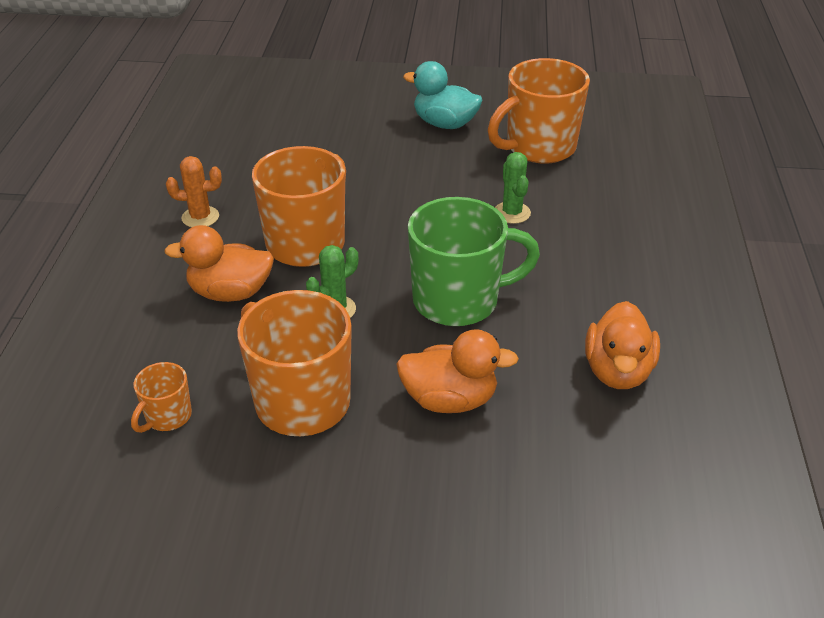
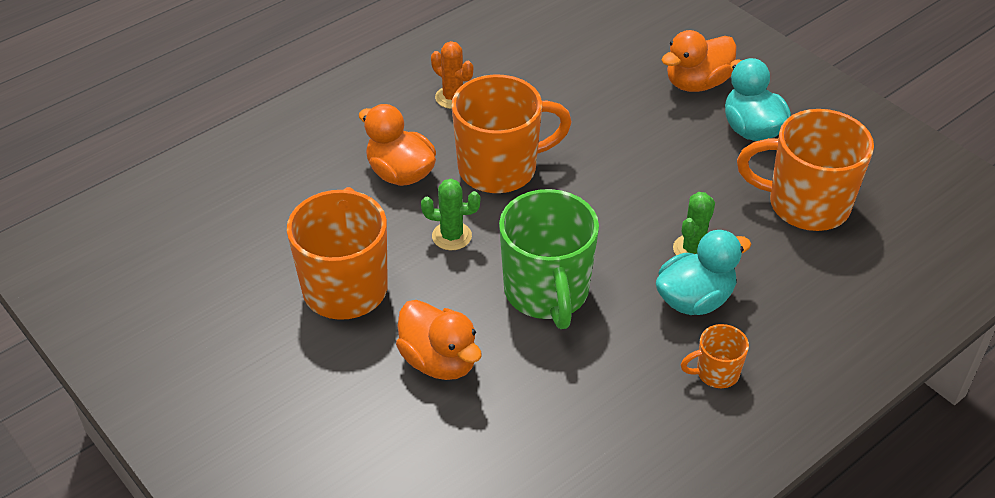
camera: 45 degrees right, 5 degrees up
(167, 417) = (259, 237): orange mug -> orange mug (716, 373)
(458, 300) = (547, 292): green mug -> green mug turned 45 degrees clockwise
(556, 241) = (695, 299): none -> turquoise duck
(617, 371) = (587, 436): orange duck -> orange duck (697, 83)

